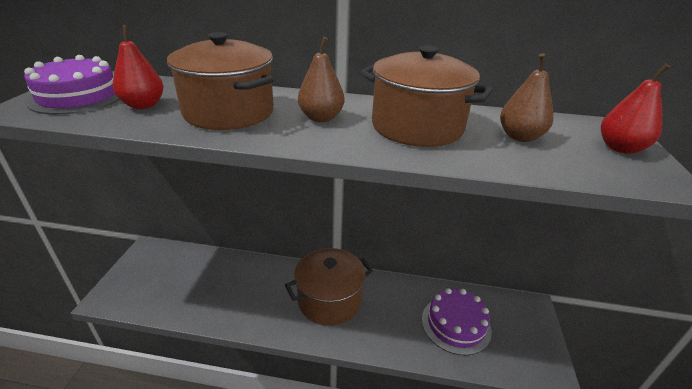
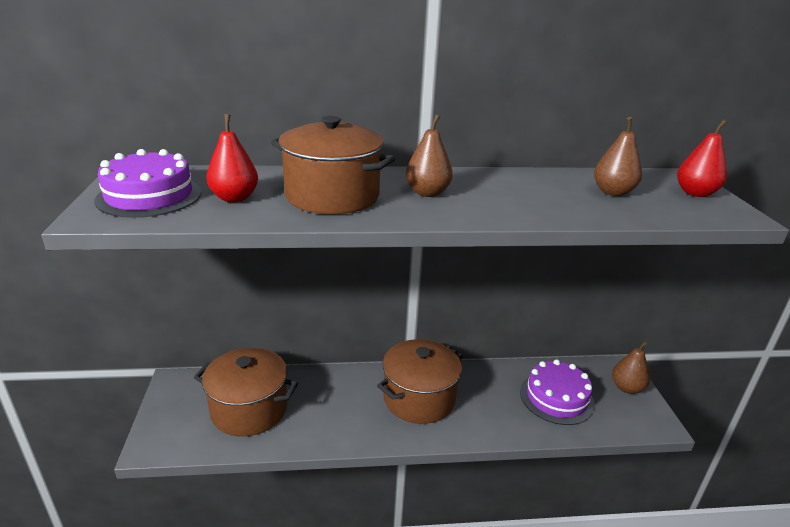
camera: 15 degrees left, 5 degrees down
(417, 127) = (521, 192): brown pot -> brown pot (249, 409)
(531, 328) = (627, 388): none -> brown pear

